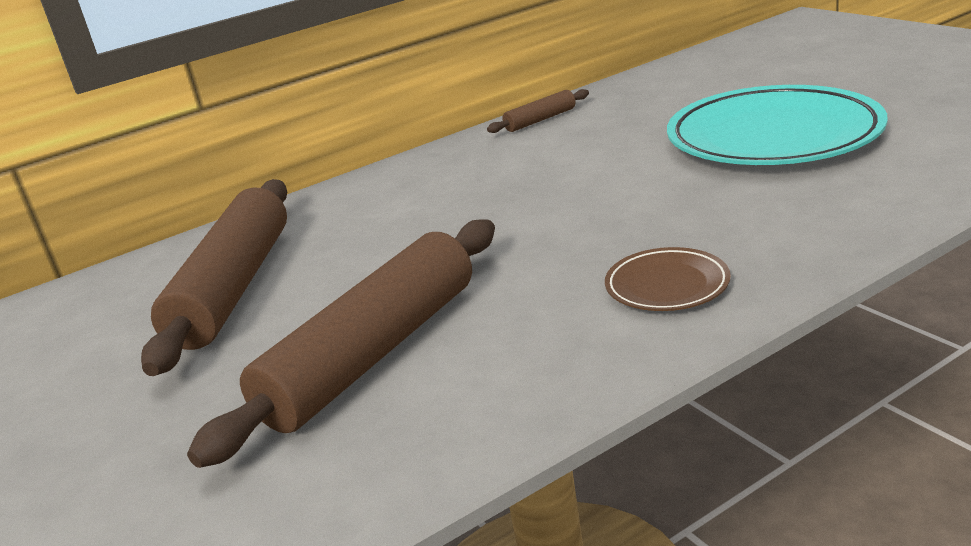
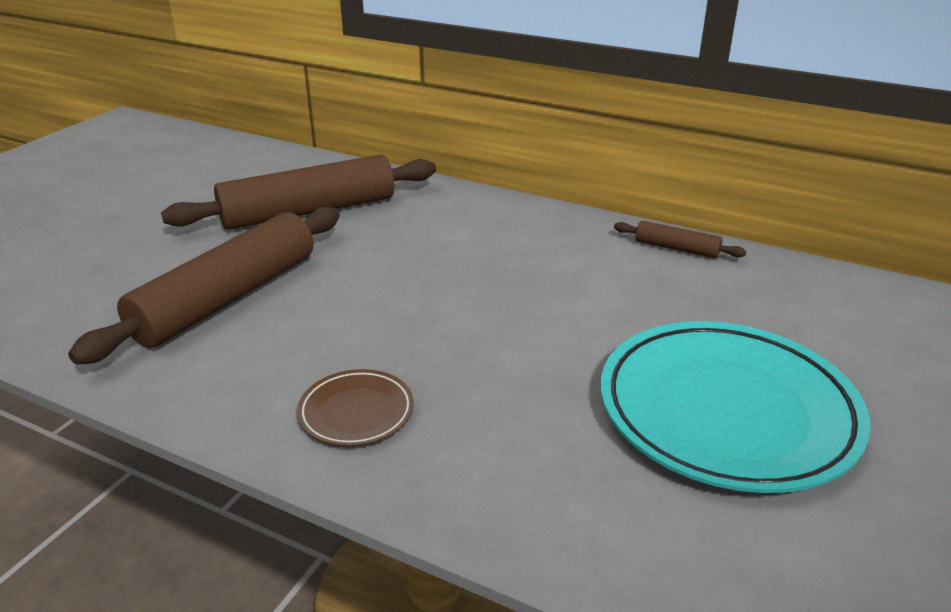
camera: 55 degrees right, 5 degrees up
(374, 354) = (227, 298): brown rolling pin -> brown rolling pin turned 60 degrees counterclockwise

